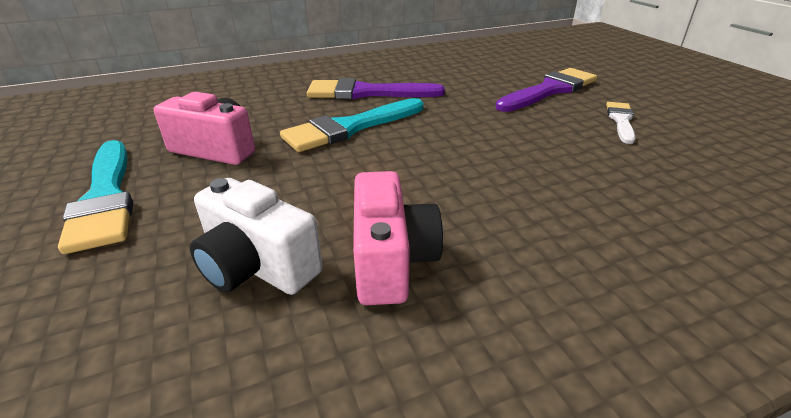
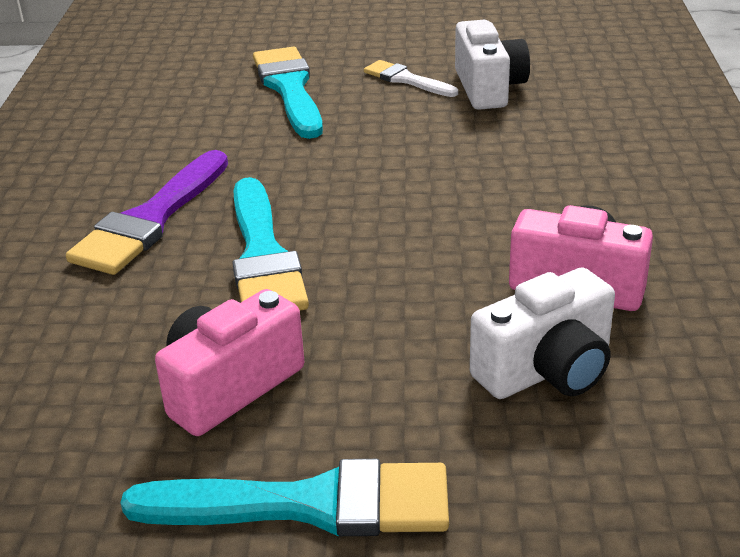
camera: 65 degrees left, 0 degrees up
(549, 90) = (290, 89): purple brush -> turquoise brush
(661, 154) = (488, 88): none -> white camera

